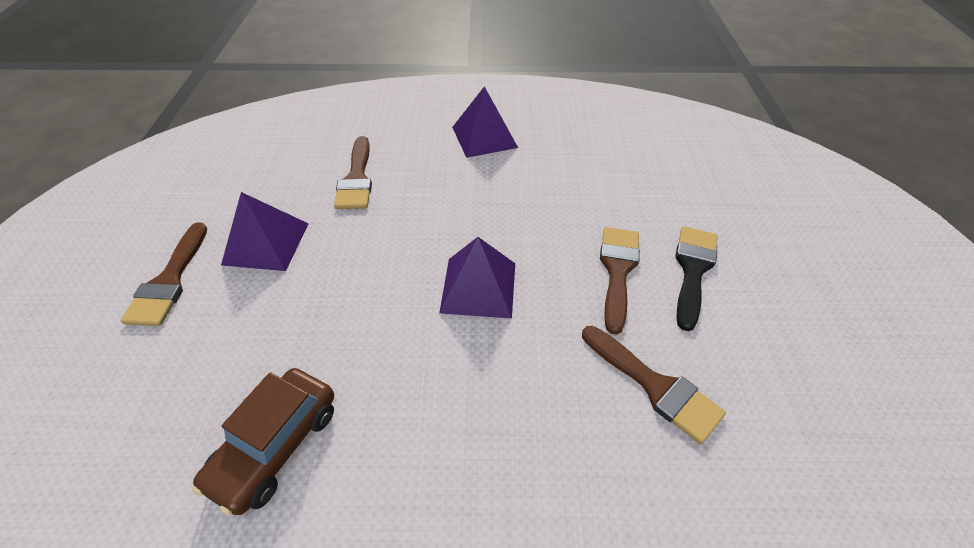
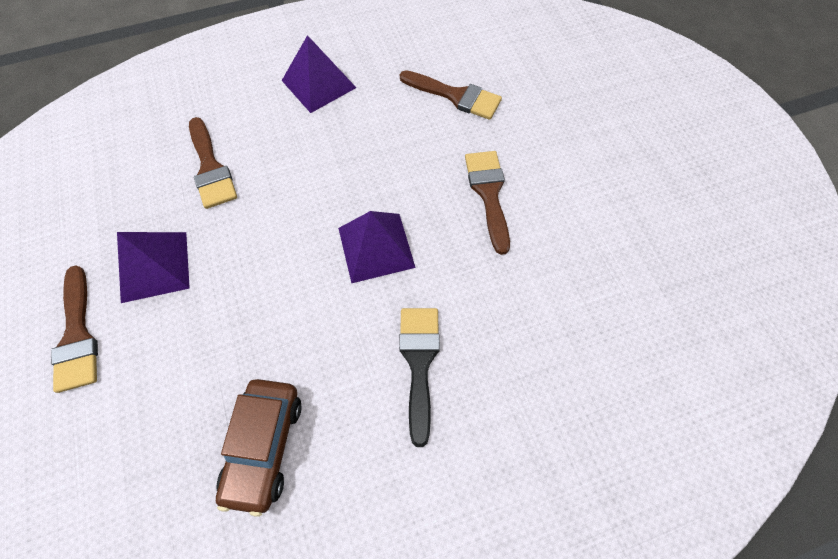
camera: 20 degrees left, 15 degrees up
(655, 386) = (547, 289): brown brush -> brown brush (455, 96)
(693, 270) = (549, 174): black brush -> black brush (419, 363)

